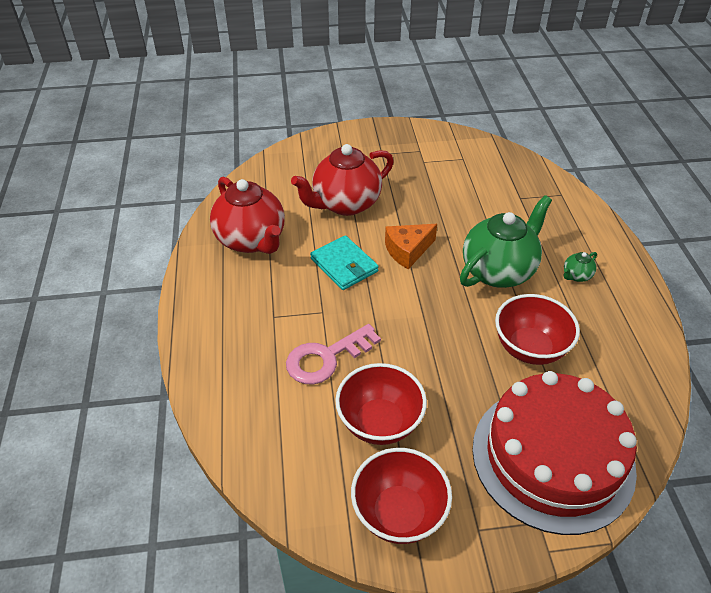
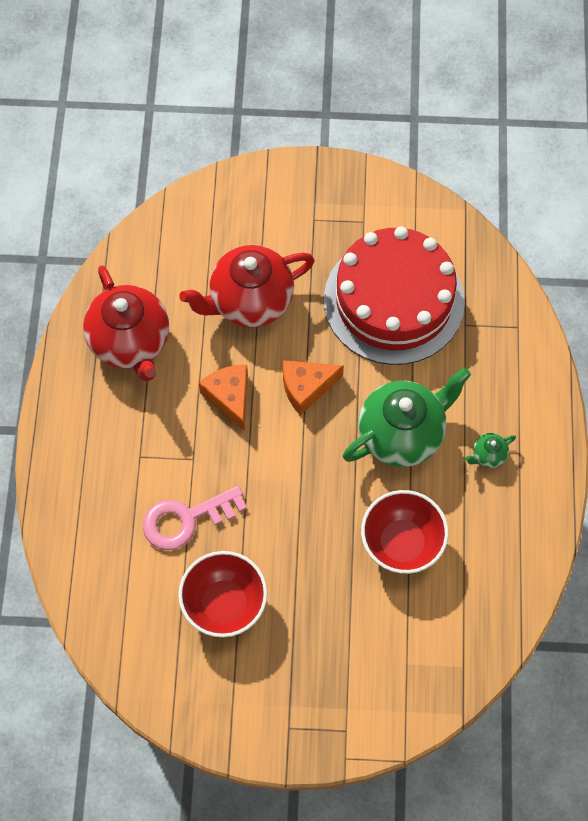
camera: 10 degrees right, 20 degrees up
(344, 265) = (229, 397): turquoise wallet -> orange cheese
(399, 513) = (221, 700): red bowl -> none
(552, 457) = (381, 670): red cake -> red cake (394, 300)

